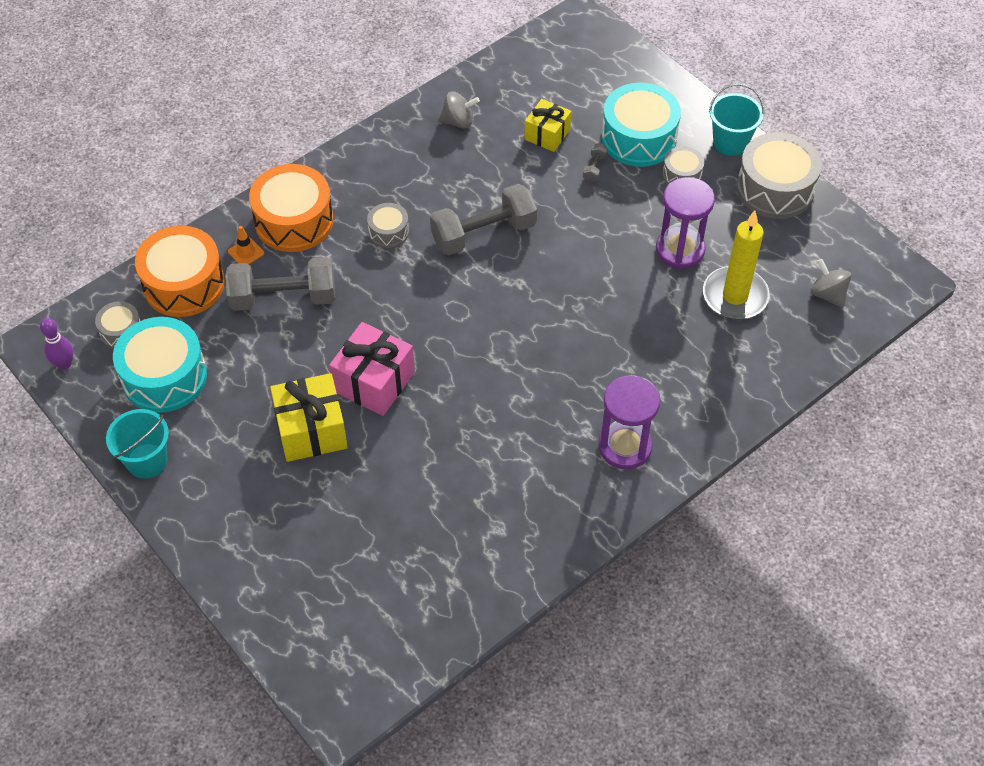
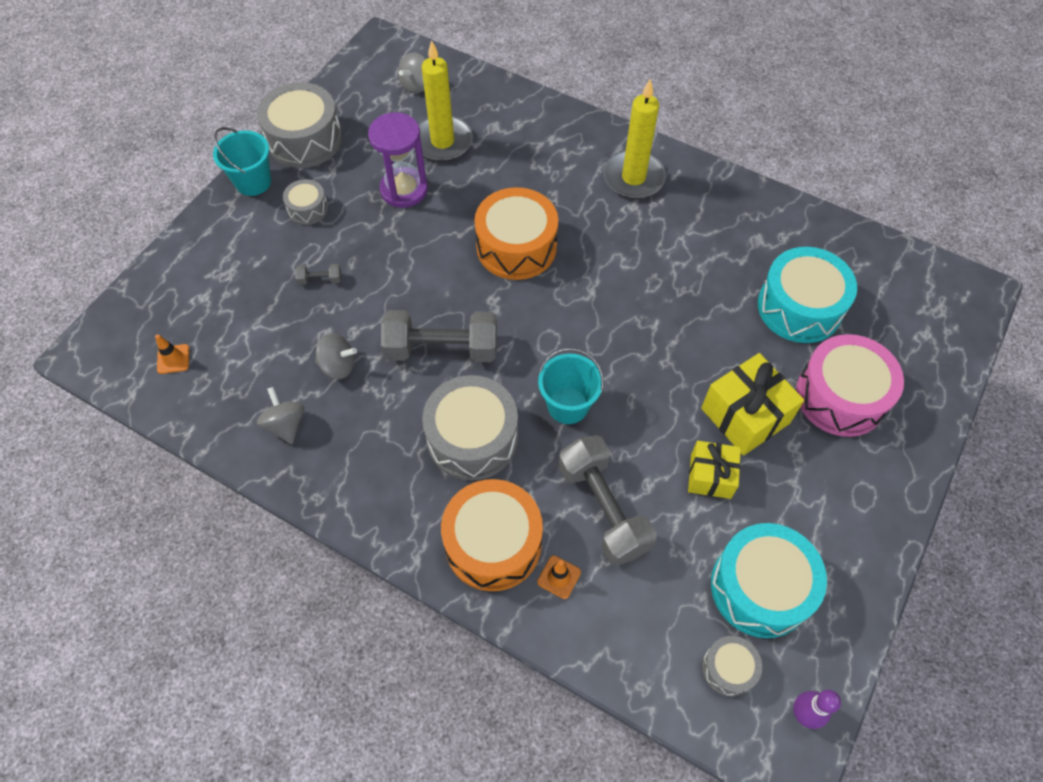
camera: 110 degrees left, 5 degrees up
(147, 461) = (863, 555): turquoise bucket -> turquoise bucket (568, 405)
(184, 284) = (632, 628): orange drum -> orange drum (516, 247)
(291, 516) = (840, 396): none -> pink drum
(374, 382) = (664, 382): pink gift -> none
(388, 232) = (472, 438): grey drum -> grey drum, size x1.95
(483, 233) = (442, 349): grey dumbbell -> grey dumbbell turned 45 degrees counterclockwise
(498, 163) = (338, 366): none -> grey spinning top
(547, 134) = (283, 333): yellow gift -> yellow gift (710, 476)
(552, 66) = (173, 359): none -> orange traffic cone
(625, 446) = (633, 178): purple hourglass -> yellow candle
(638, 138) = (267, 254): turquoise drum -> turquoise drum (799, 307)

